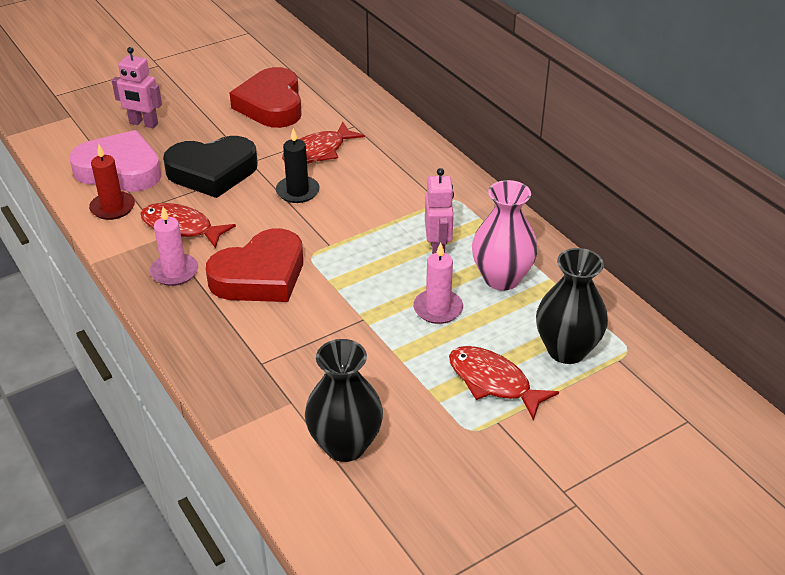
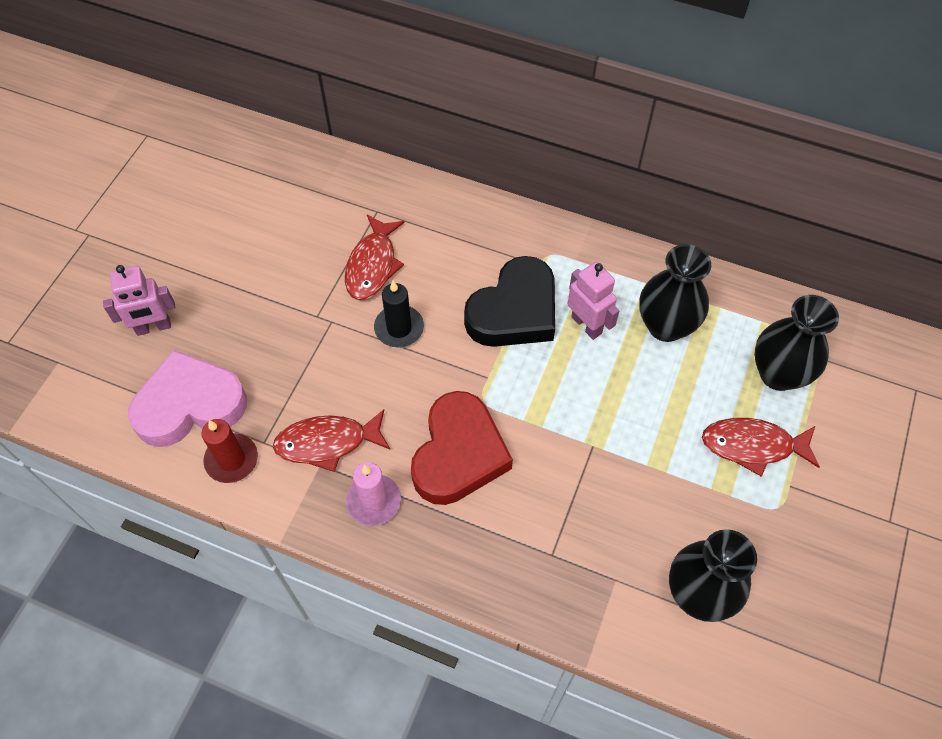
camera: 35 degrees left, 20 degrees up
(212, 172) = (291, 352): black heart -> black heart (514, 311)
(271, 105) = (268, 227): red heart -> none
(438, 309) = (644, 394): pink candle -> none
(501, 278) = (665, 326): pink vase -> black vase

